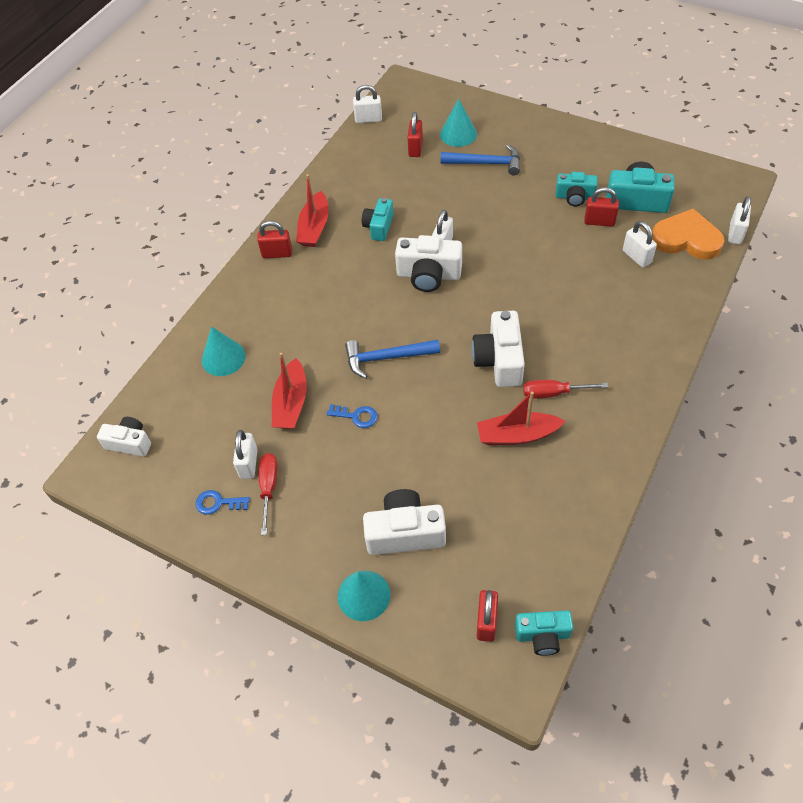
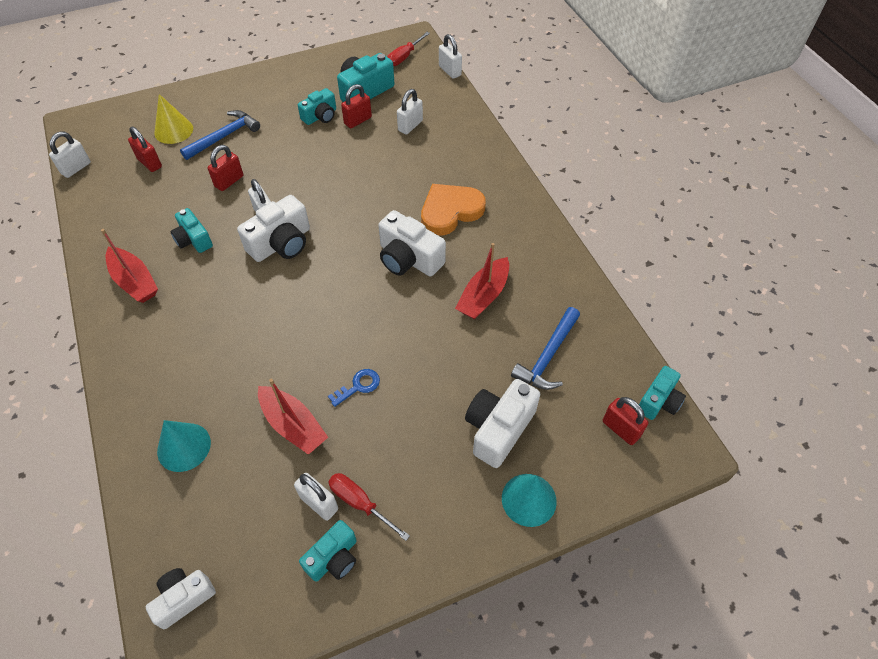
camera: 55 degrees left, 0 degrees up
(218, 503) = (333, 558): blue key -> turquoise camera
(277, 253) = (125, 327): red padlock -> red padlock (229, 181)
(386, 358) = (326, 326): blue hammer -> blue hammer (548, 356)
(458, 134) = (173, 130): turquoise cone -> yellow cone
(553, 393) = (470, 250): red screwdriver -> red screwdriver (404, 57)
(636, 257) = (410, 126): white padlock -> white padlock turned 60 degrees counterclockwise
(686, 239) = (426, 94): orange heart -> orange heart (450, 211)

